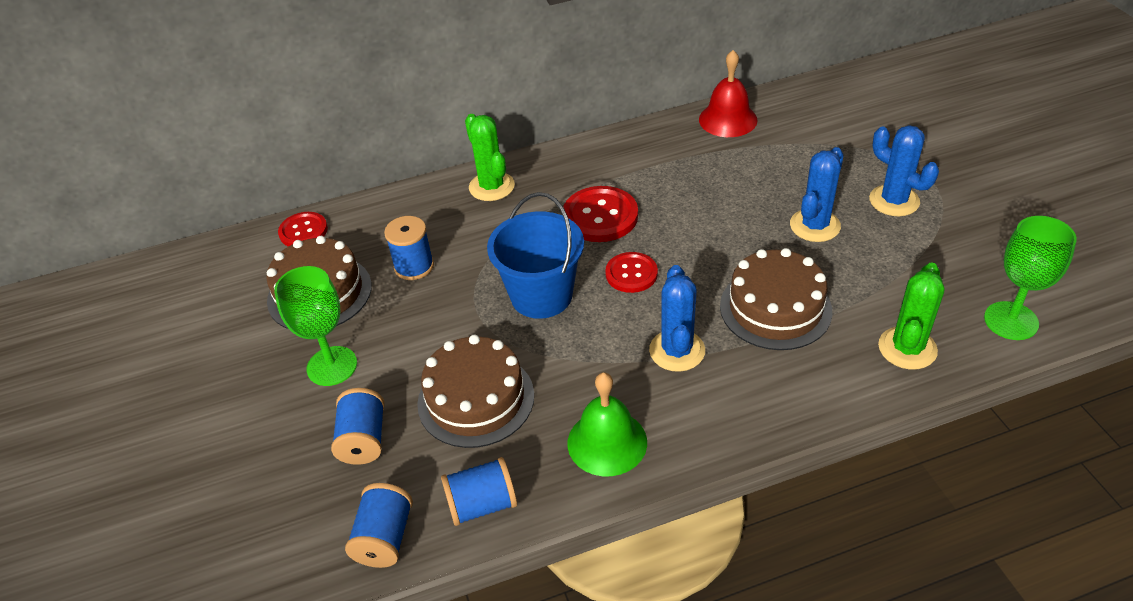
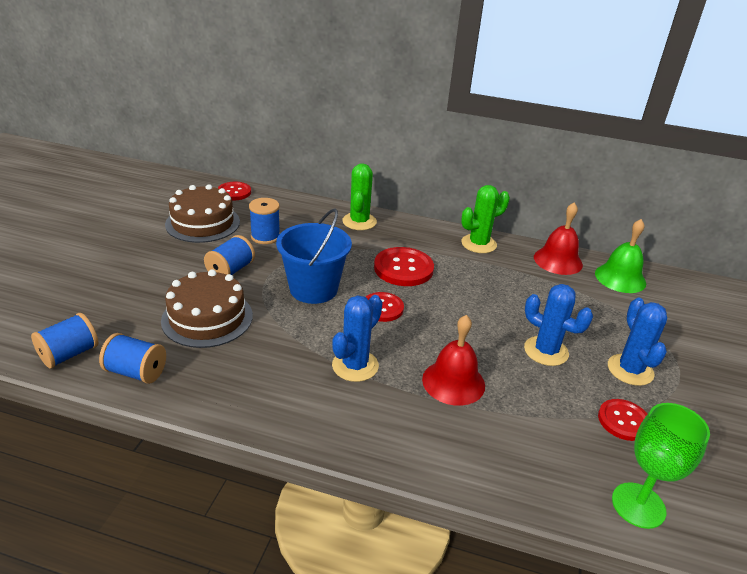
camera: 30 degrees right, 10 degrees down
(332, 366) = (161, 258): green goblet -> none
(363, 440) = (127, 301): blue spool -> blue spool (230, 270)
(607, 442) = (246, 387): green bell -> green bell (620, 278)
(775, 308) = (453, 382): brown cake -> red bell
(815, 226) = (546, 351): blue cactus -> blue cactus turned 60 degrees clockwise
(907, 348) = (523, 467): green cactus -> green cactus (478, 244)
(934, 253) = (623, 421): none -> red button

